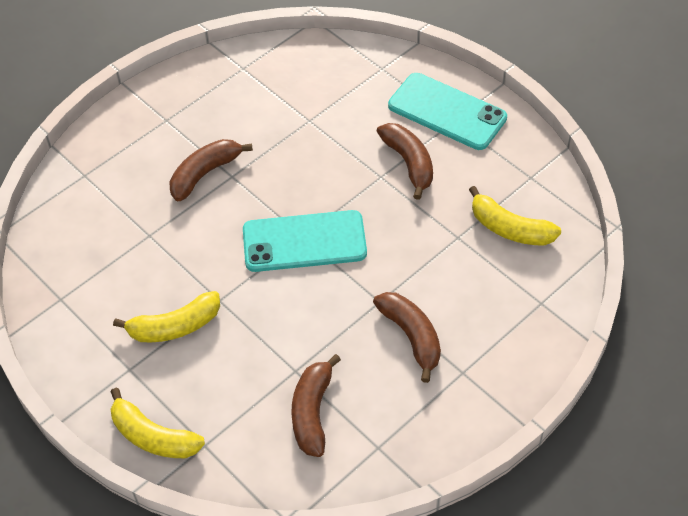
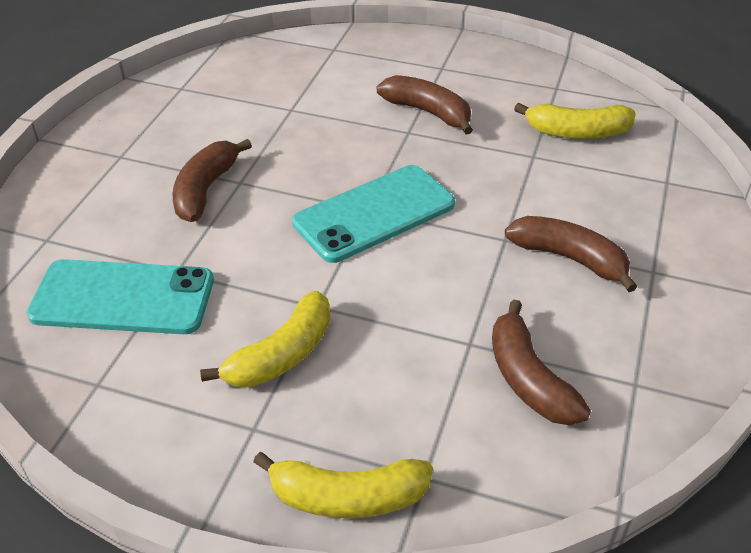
camera: 30 degrees left, 10 degrees down
(447, 112) = (429, 63): turquoise phone -> turquoise phone (122, 298)

